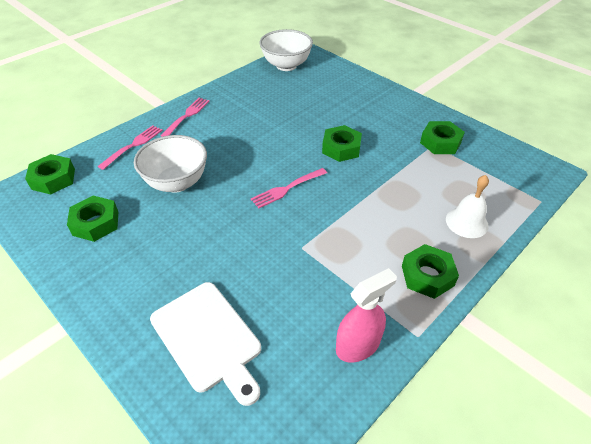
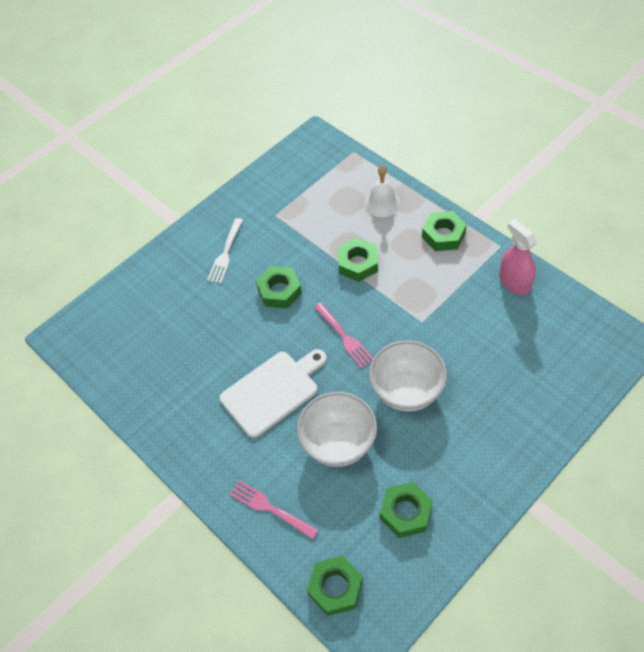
camera: 85 degrees left, 10 degrees up
(186, 116) = (210, 456): pink fork -> none
(208, 338) = (525, 382): white cutting board -> white cutting board (272, 391)
(286, 65) = (99, 351): white bowl -> white bowl (406, 391)
(383, 117) = (225, 252): none -> white fork
(440, 142) = (272, 208): green nut -> green nut (358, 263)

